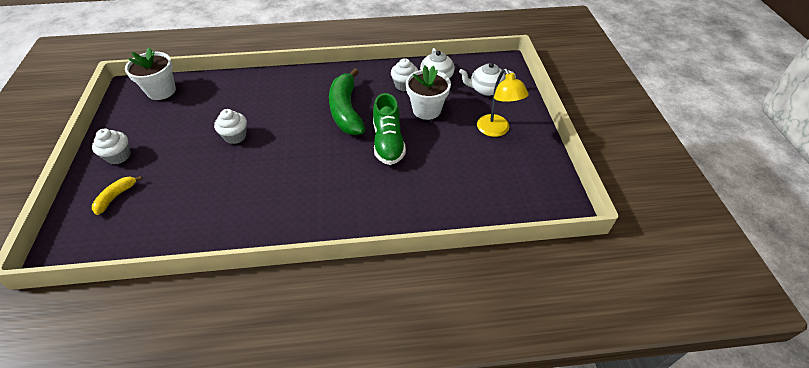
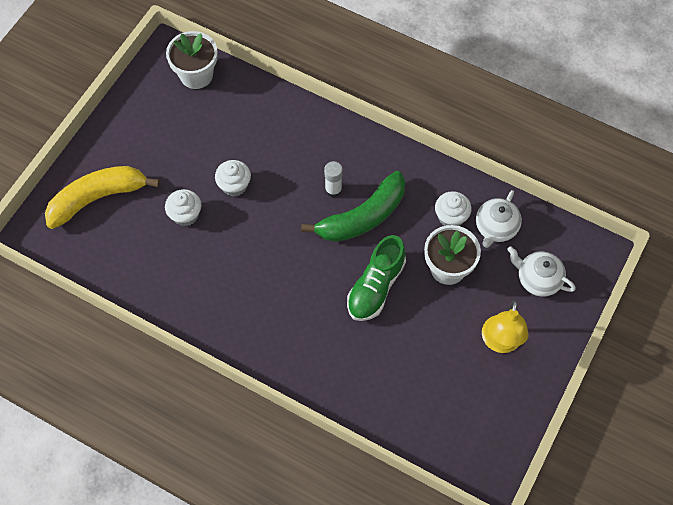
camera: 35 degrees right, 15 degrees up
(116, 197) = (97, 198): yellow banana -> yellow banana, size x2.06
(118, 156) = (119, 147): white cupcake -> white cupcake (185, 215)
(313, 106) = (333, 190): none -> white glue stick
(346, 110) = (363, 217): green banana -> green banana turned 150 degrees counterclockwise

